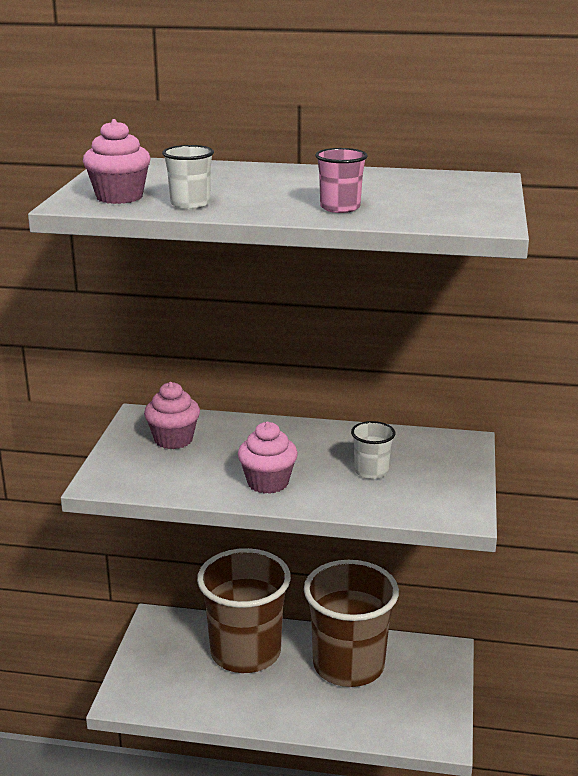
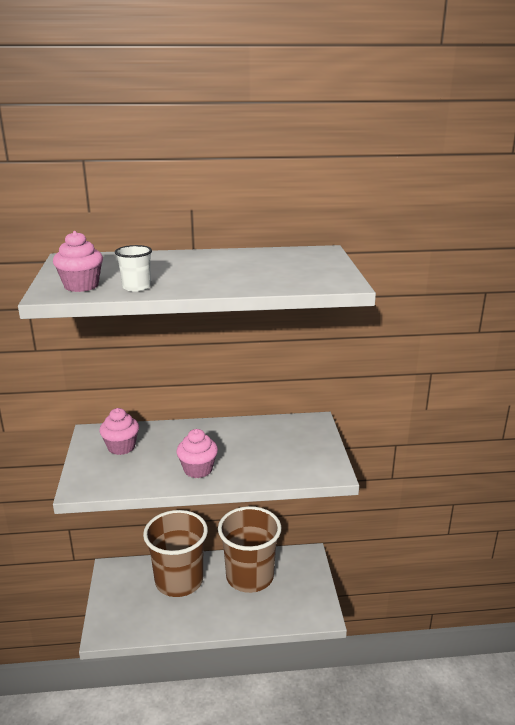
camera: 15 degrees left, 0 degrees up
(340, 208) = (242, 281): pink cup -> none
(371, 471) = (264, 451): white cup -> none

